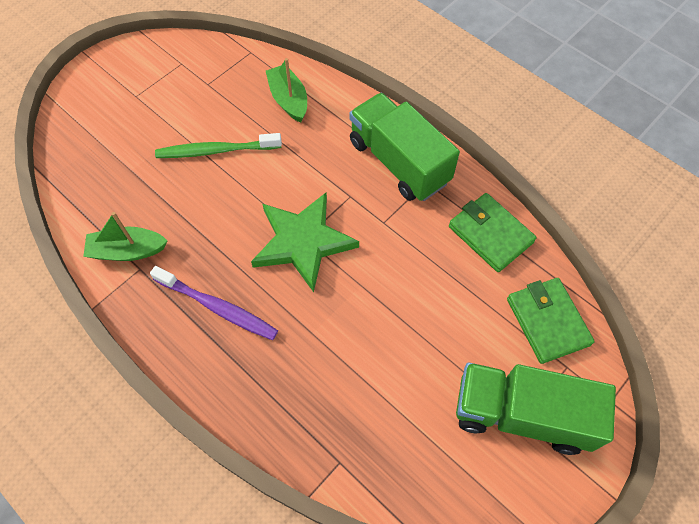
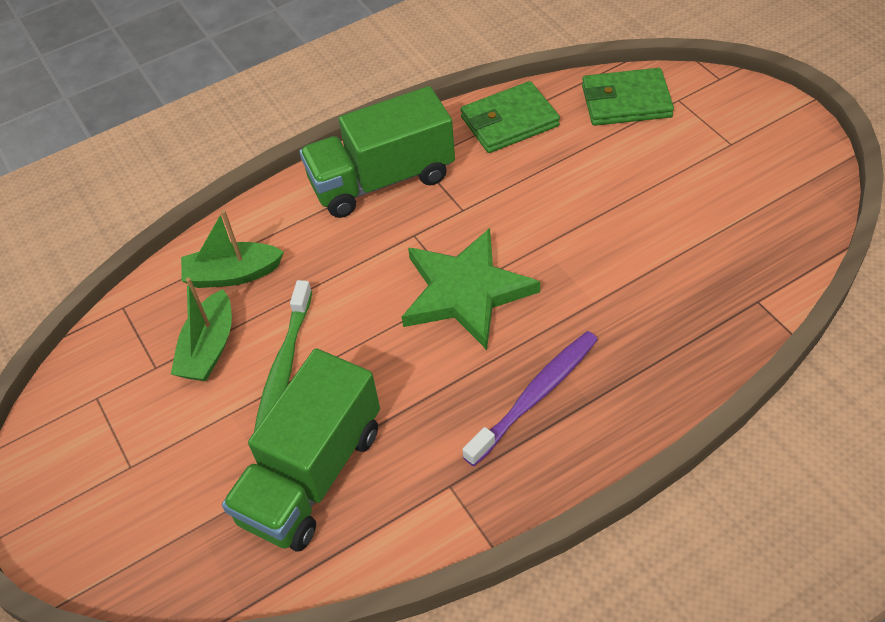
camera: 70 degrees left, 10 degrees down
(127, 251) = (415, 498): green boat -> green boat (209, 348)
(521, 414) = (724, 143): green truck -> green truck (312, 474)

